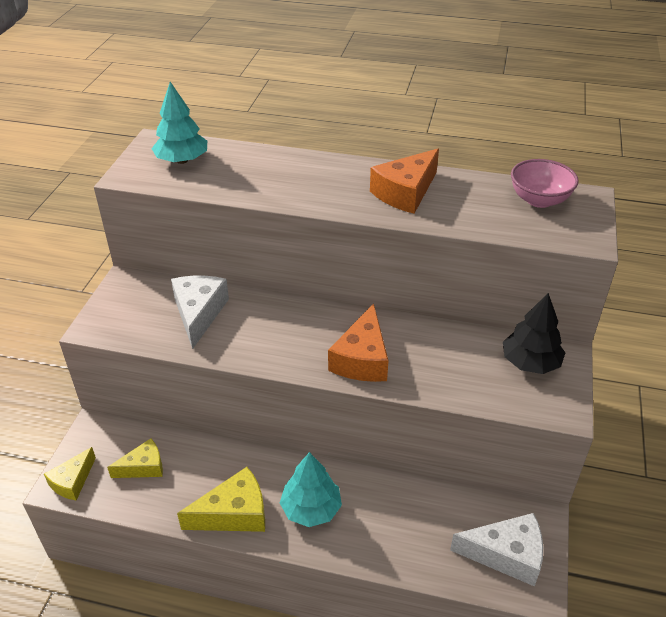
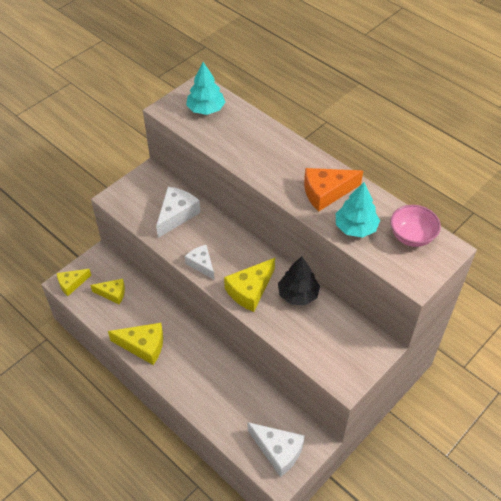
camera: 30 degrees right, 10 degrees up
(276, 355) = (201, 264): none -> white cheese
(311, 508) = (186, 365): turquoise tree -> turquoise tree (355, 227)
(362, 359) = (250, 290): orange cheese -> yellow cheese
(530, 363) = (352, 343): black tree -> black tree (298, 294)

